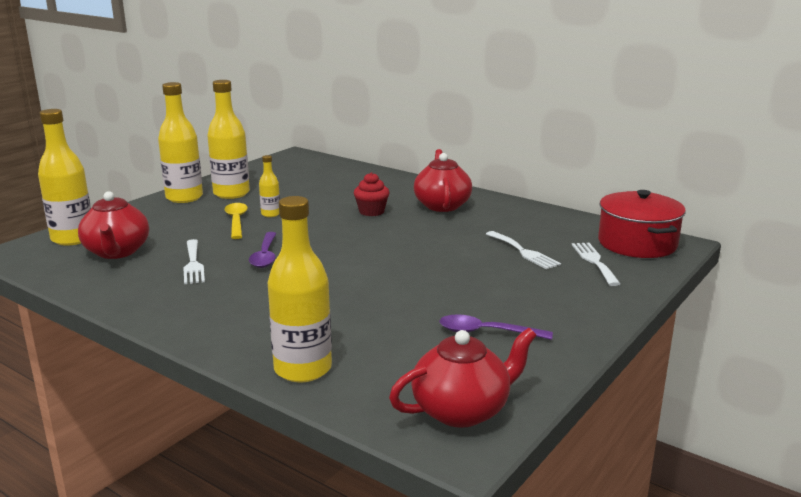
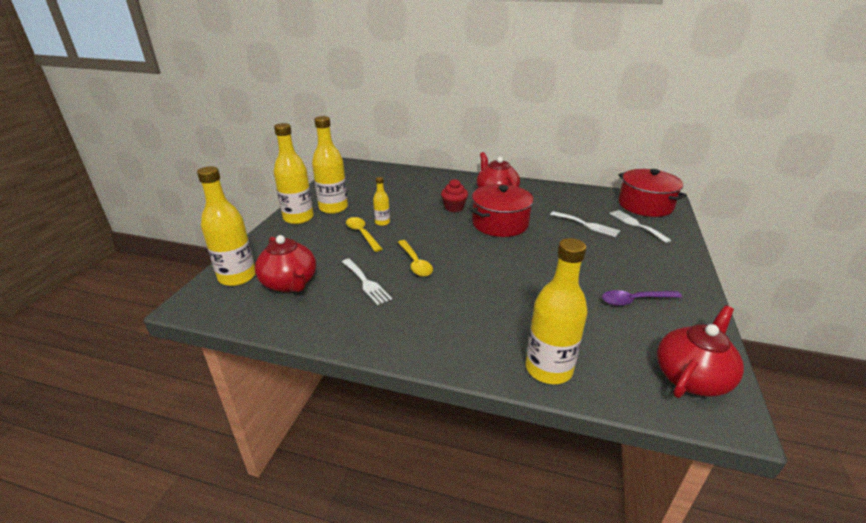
camera: 20 degrees left, 10 degrees up
(265, 256) = (415, 263): purple spoon -> yellow spoon
(410, 234) = (500, 223): none -> red pot

